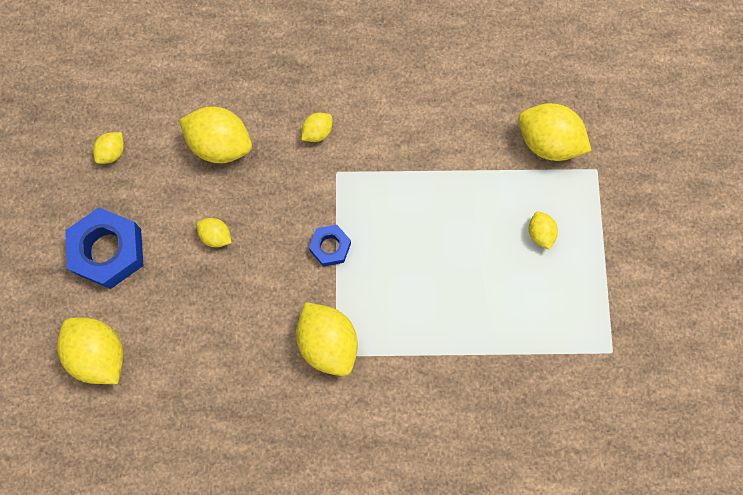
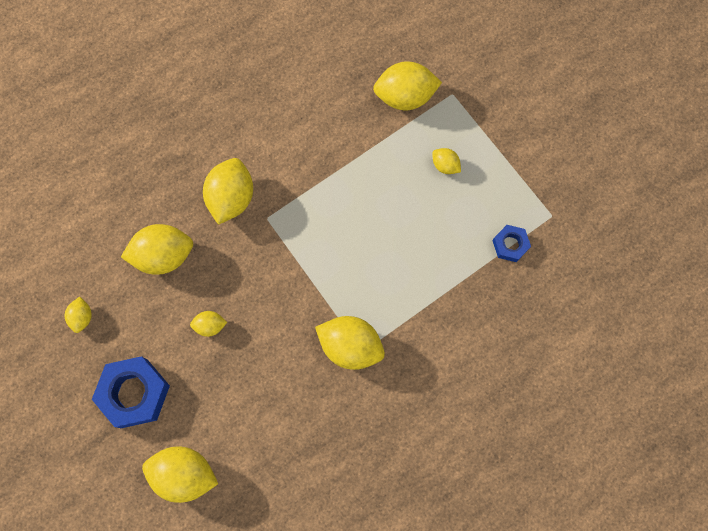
camera: 35 degrees left, 0 degrees up
(317, 132) = (231, 198): yellow lemon -> yellow lemon, size x1.98
(330, 247) = (302, 276): blue nut -> blue nut (510, 245)

